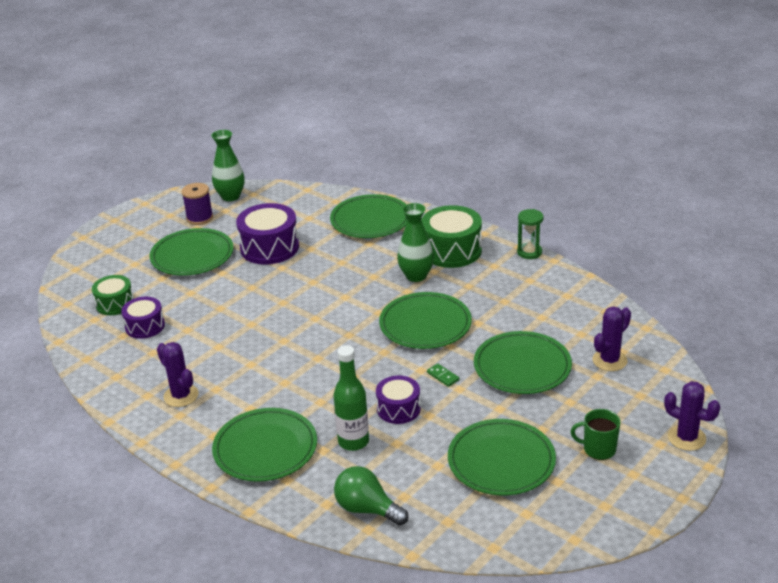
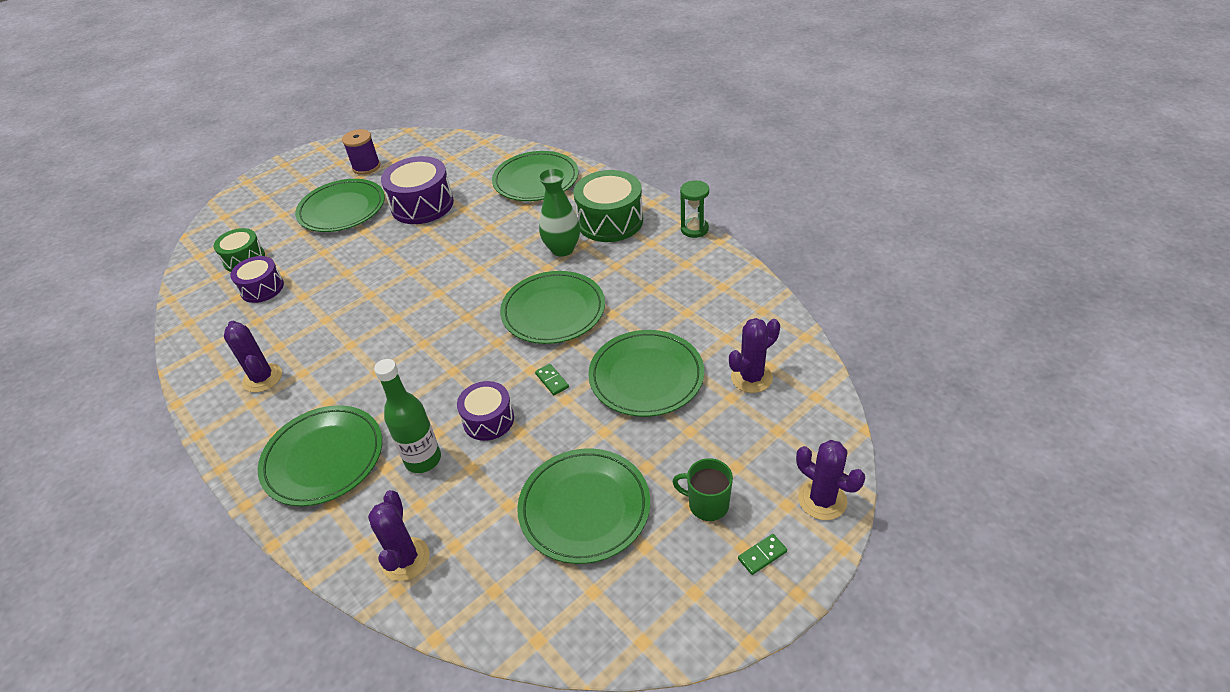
camera: 10 degrees right, 10 degrees up
(230, 196) = (406, 145): green vase -> none
(367, 509) = (405, 559): green light bulb -> purple cactus
(650, 477) = (762, 555): none -> green domino

